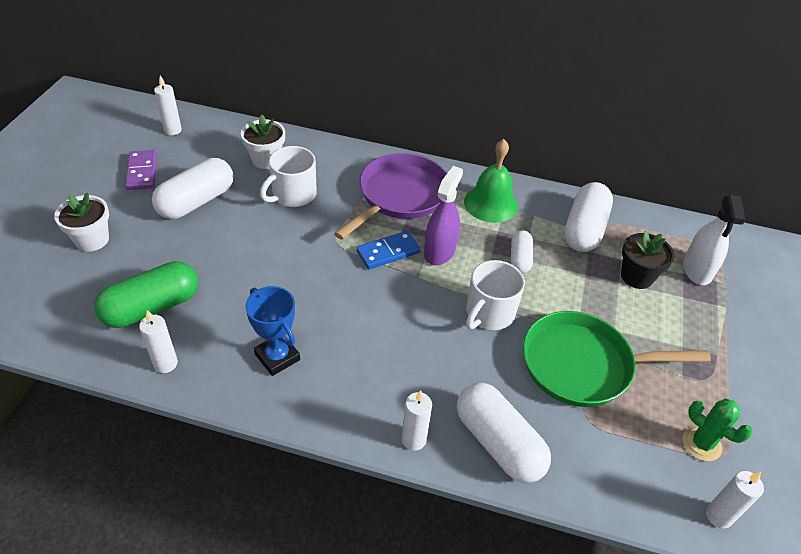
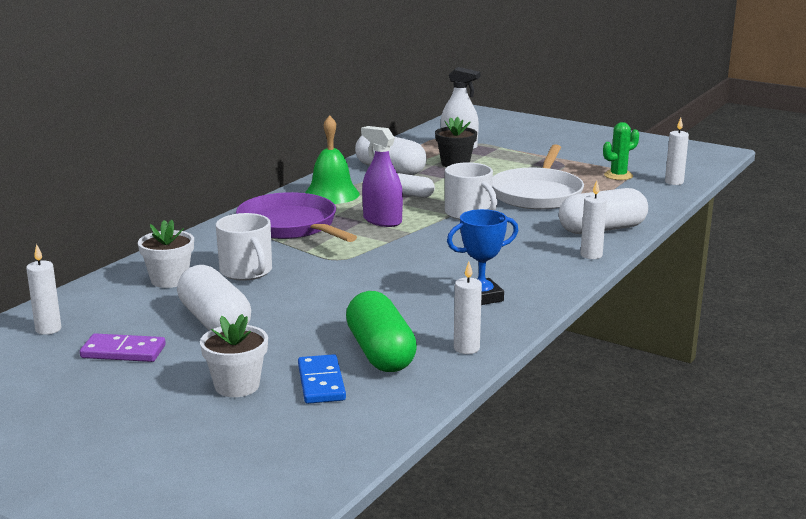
camera: 70 degrees left, 25 degrees down
(388, 252) = (368, 240): blue domino -> blue domino (321, 382)
(583, 365) = (537, 194): green pan -> white pan

